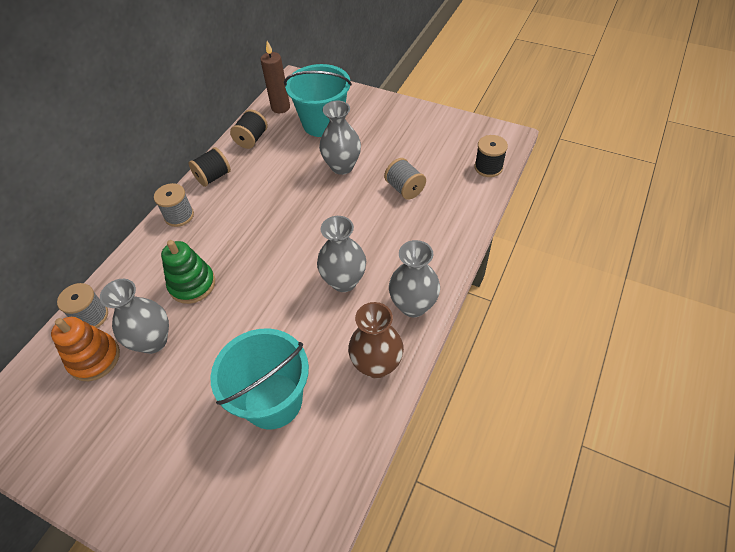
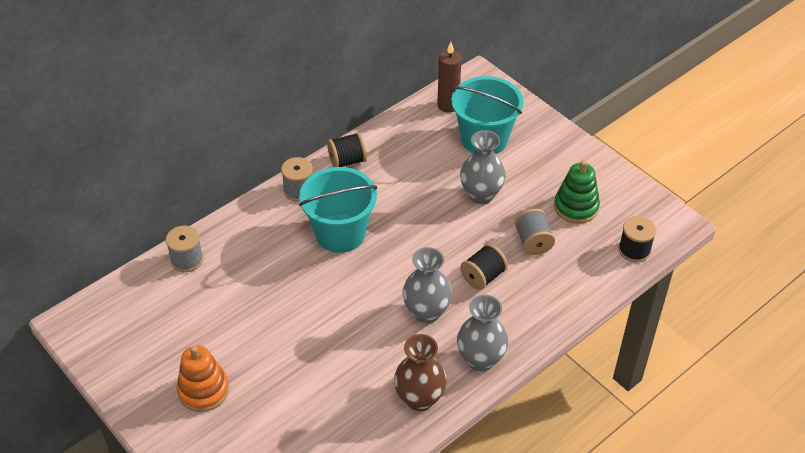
camera: 20 degrees right, 5 degrees down
(94, 358) = (178, 298): orange stacking toy -> orange stacking toy (203, 390)
(153, 341) = (232, 302): grey vase -> none
(192, 284) = (285, 263): green stacking toy -> green stacking toy (576, 207)
(251, 139) = (402, 132): black spool -> black spool (483, 276)
(273, 400) = (315, 393): turquoise bucket -> turquoise bucket (340, 233)

